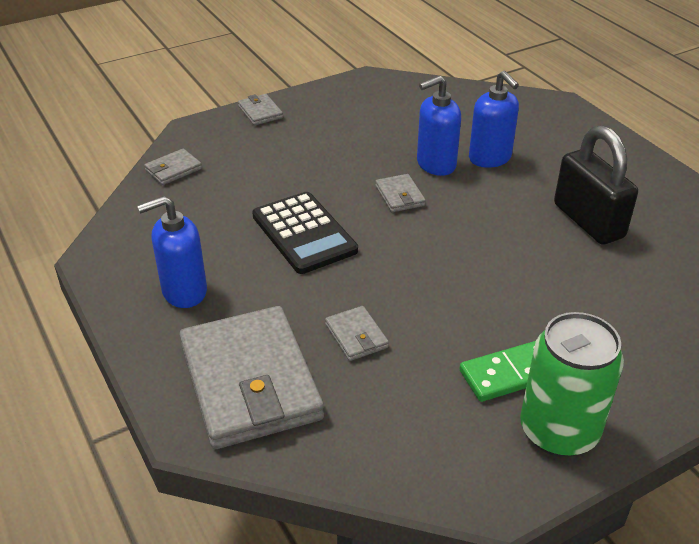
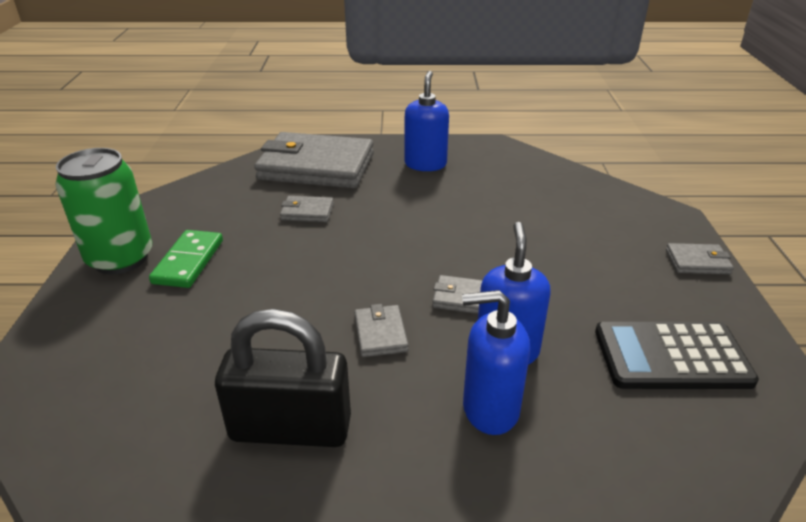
camera: 120 degrees right, 5 degrees down
(173, 169) = (597, 191): grey wallet -> grey wallet (380, 334)
(304, 233) = (449, 226): black calculator -> black calculator (671, 357)

